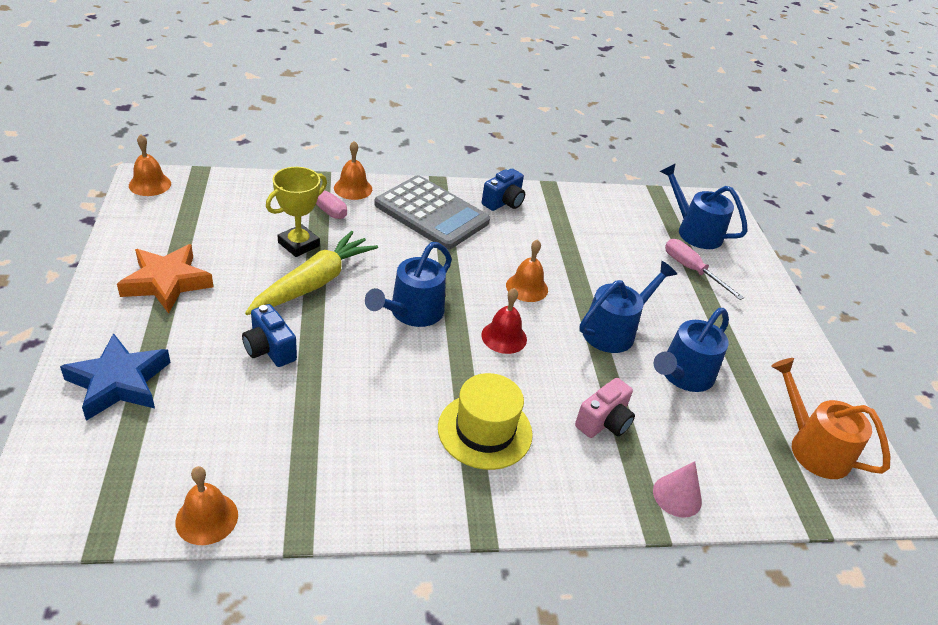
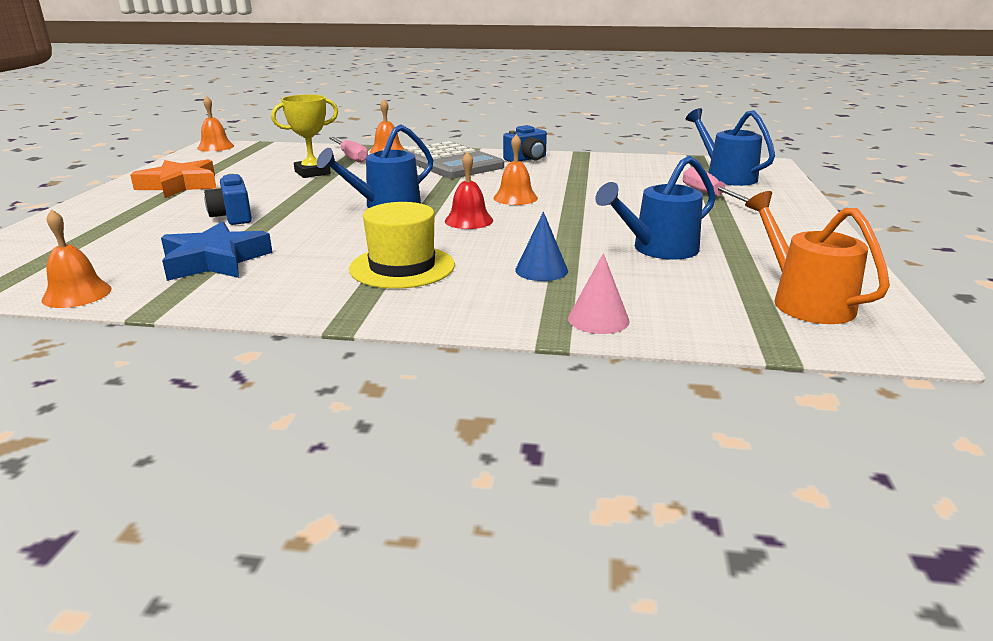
camera: 20 degrees right, 15 degrees down
(119, 382) = (85, 225): blue star -> blue star (215, 261)
(314, 283) = (307, 189): yellow carrot -> none
(604, 422) = (541, 270): pink camera -> blue cone
(614, 330) = (594, 222): blue watering can -> none

